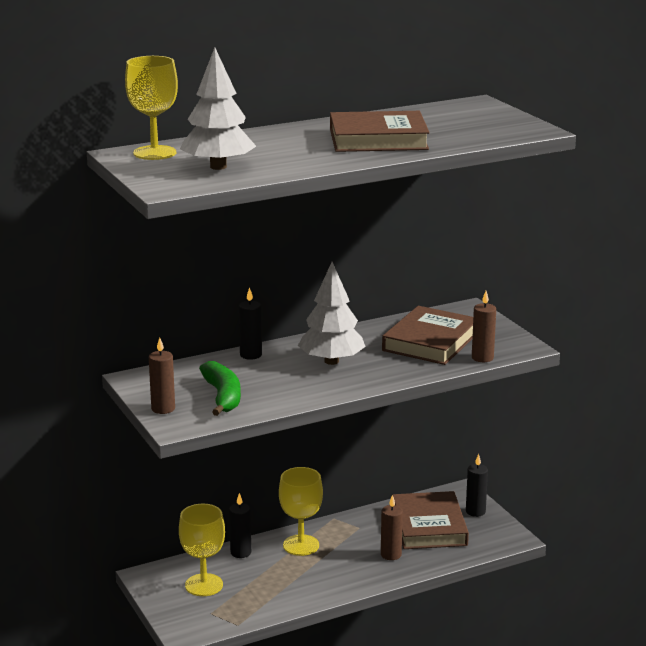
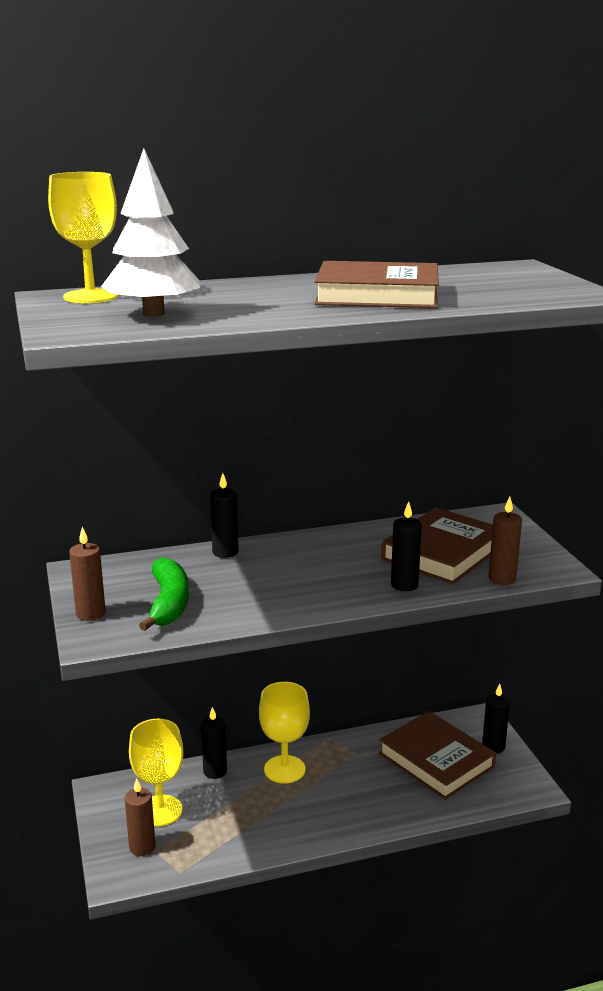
camera: 10 degrees right, 0 degrees up
(331, 361) = (316, 568): white tree -> none
(391, 555) = (384, 794): brown candle -> brown candle (142, 847)
(406, 368) = (404, 585): none -> black candle
(429, 526) = (436, 760): brown book -> brown book turned 45 degrees counterclockwise

